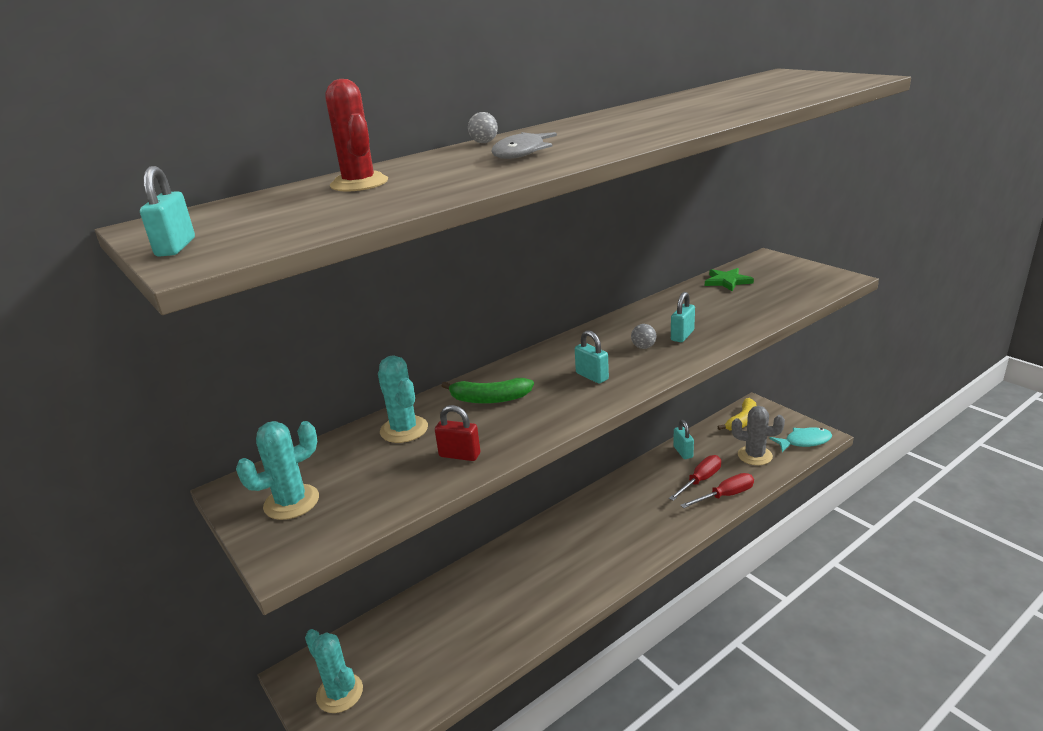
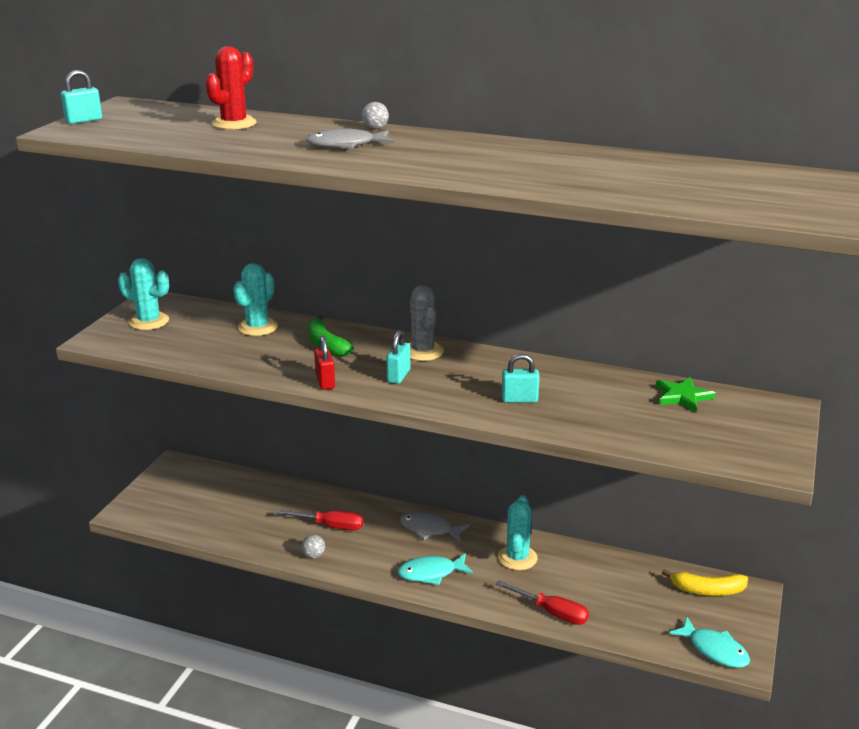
camera: 55 degrees right, 0 degrees up
(339, 693) = (170, 488): turquoise cactus -> turquoise cactus (517, 558)
(459, 455) = (239, 357): red padlock -> red padlock (325, 382)
(576, 522) = (429, 529): none -> grey fish
(635, 541) = (431, 573): none -> turquoise fish
(643, 347) = (476, 386): grey ball -> grey ball (313, 555)
(683, 452) = (601, 563): turquoise padlock -> none
(700, 480) = (562, 588): red screwdriver -> red screwdriver (330, 526)
(755, 455) = (645, 616): grey cactus -> grey cactus (422, 351)

